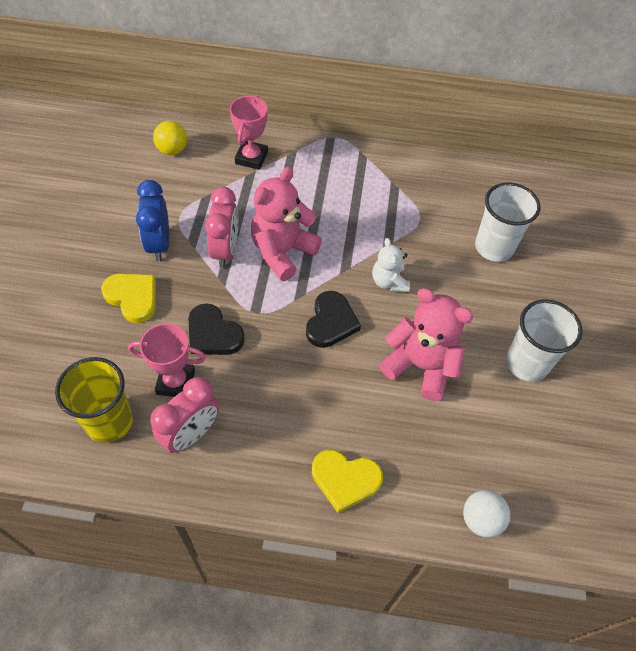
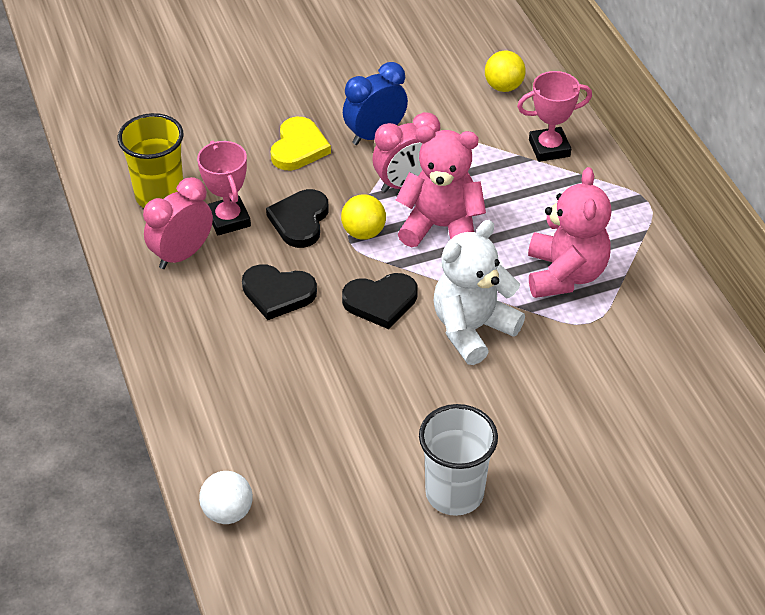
camera: 65 degrees right, 10 degrees down
(191, 434) = (182, 254): pink clock -> pink clock turned 120 degrees clockwise
(255, 299) = (363, 232): none -> yellow ball
(280, 384) = (278, 293): none -> black heart
(345, 480) = (205, 385): yellow heart -> none
(389, 282) = (472, 329): white teddy bear -> white teddy bear, size x1.74
(421, 366) = (380, 397): pink teddy bear -> pink teddy bear (565, 274)
(494, 247) = (605, 407): white cup -> none

